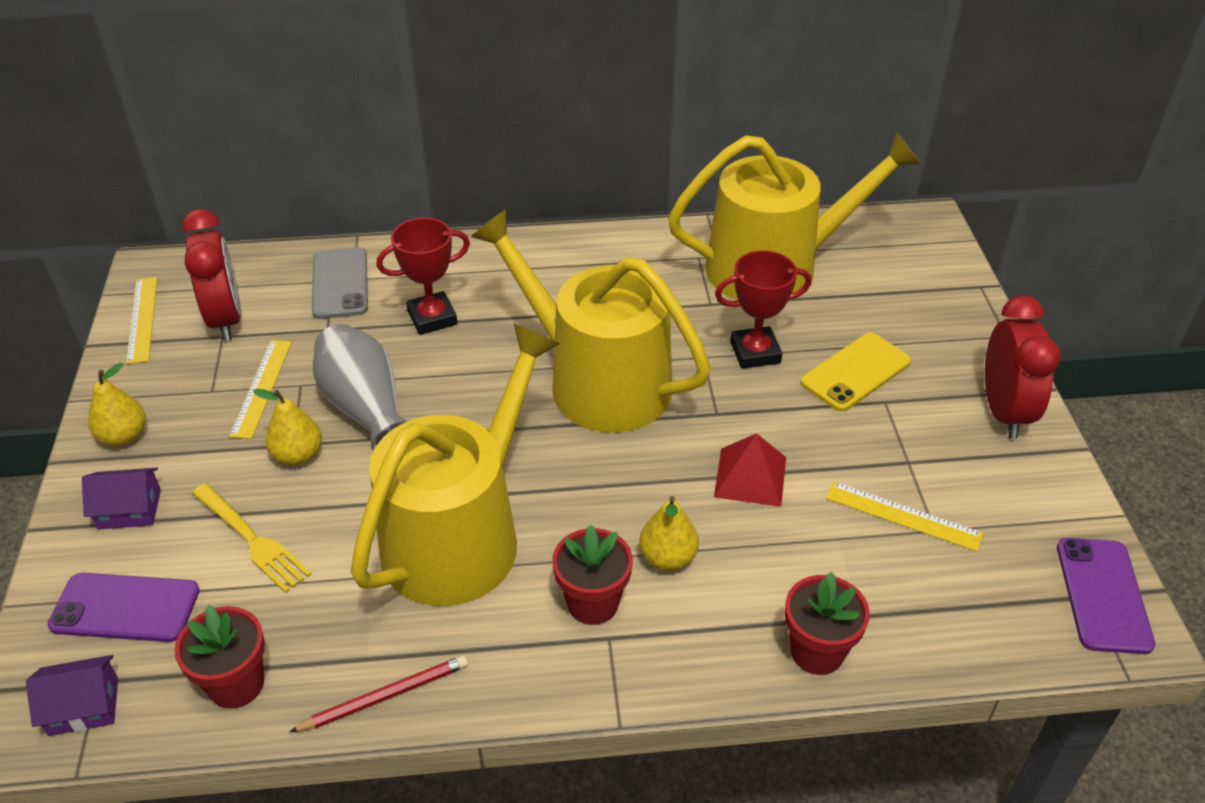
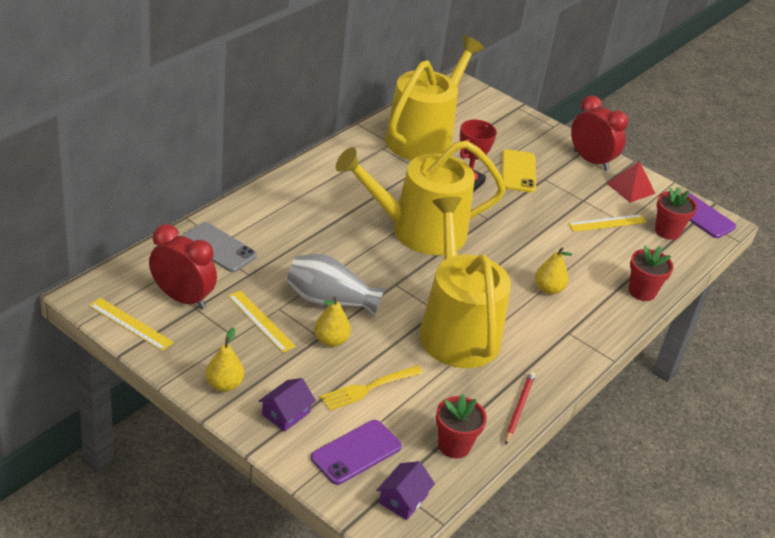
camera: 50 degrees left, 5 degrees down
(252, 539) = (368, 388): yellow fork -> yellow fork turned 150 degrees clockwise
(432, 318) = (296, 241): red trophy -> none
(593, 603) = (545, 323): red flower pot -> red flower pot (667, 231)
(750, 477) = (535, 238): red pyramid -> red pyramid (630, 188)

